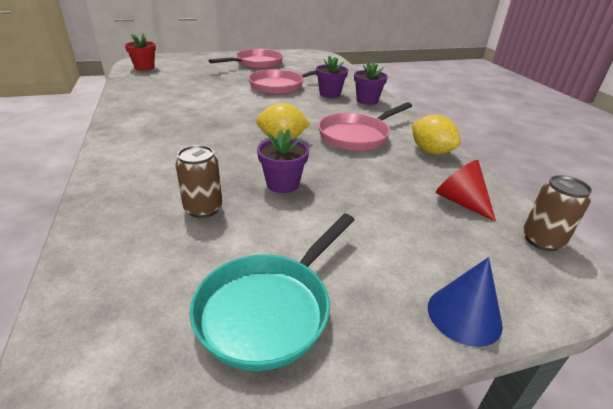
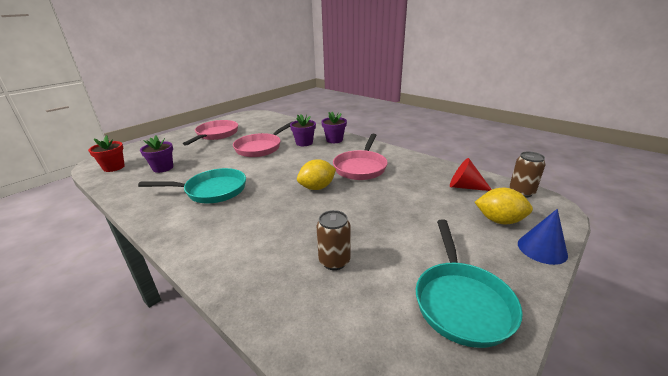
camera: 30 degrees left, 5 degrees down
(188, 109) = (212, 191): none -> turquoise pan
(283, 184) = (360, 219): purple flower pot -> purple flower pot (163, 168)
(431, 151) = (413, 162): yellow lemon -> yellow lemon (499, 220)

